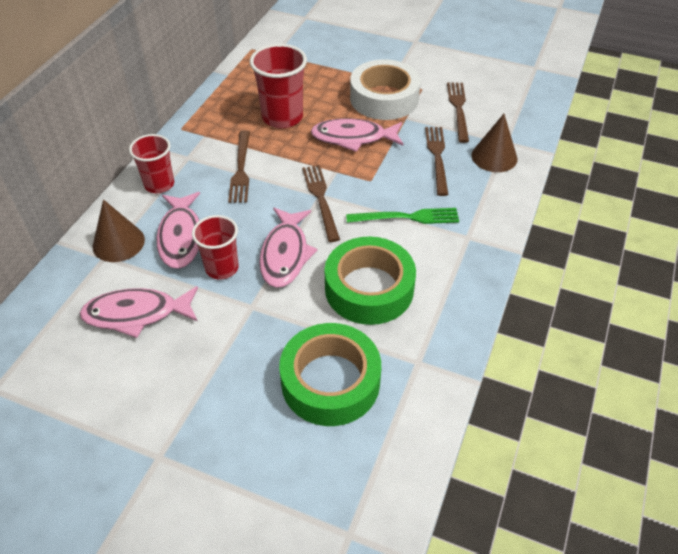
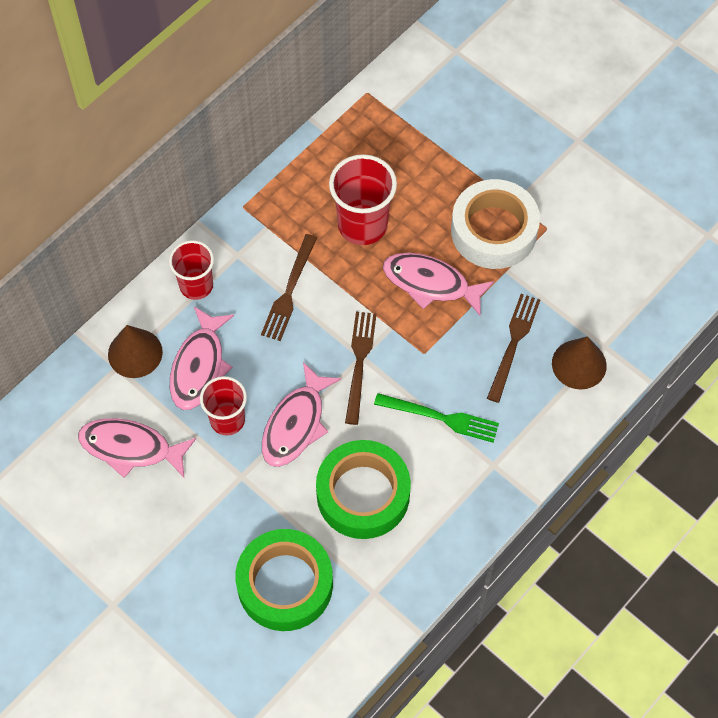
camera: 20 degrees right, 15 degrees up
(458, 109) = (574, 277): brown fork -> none

